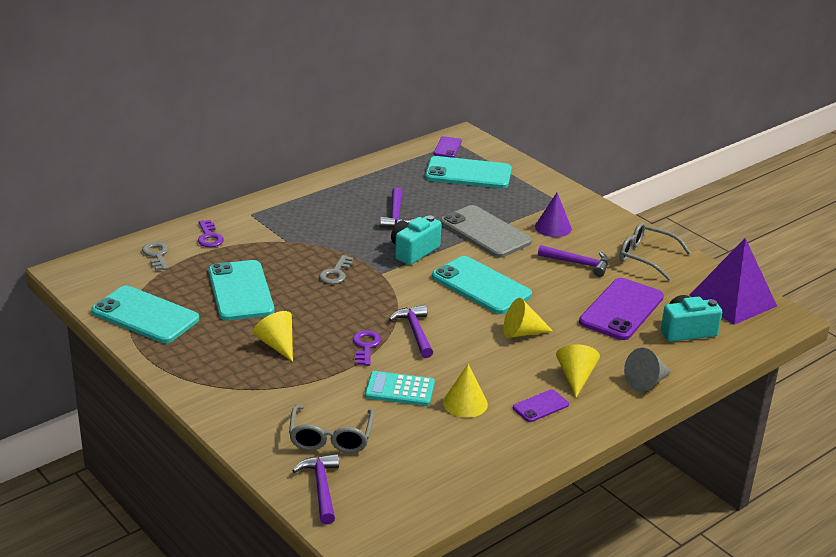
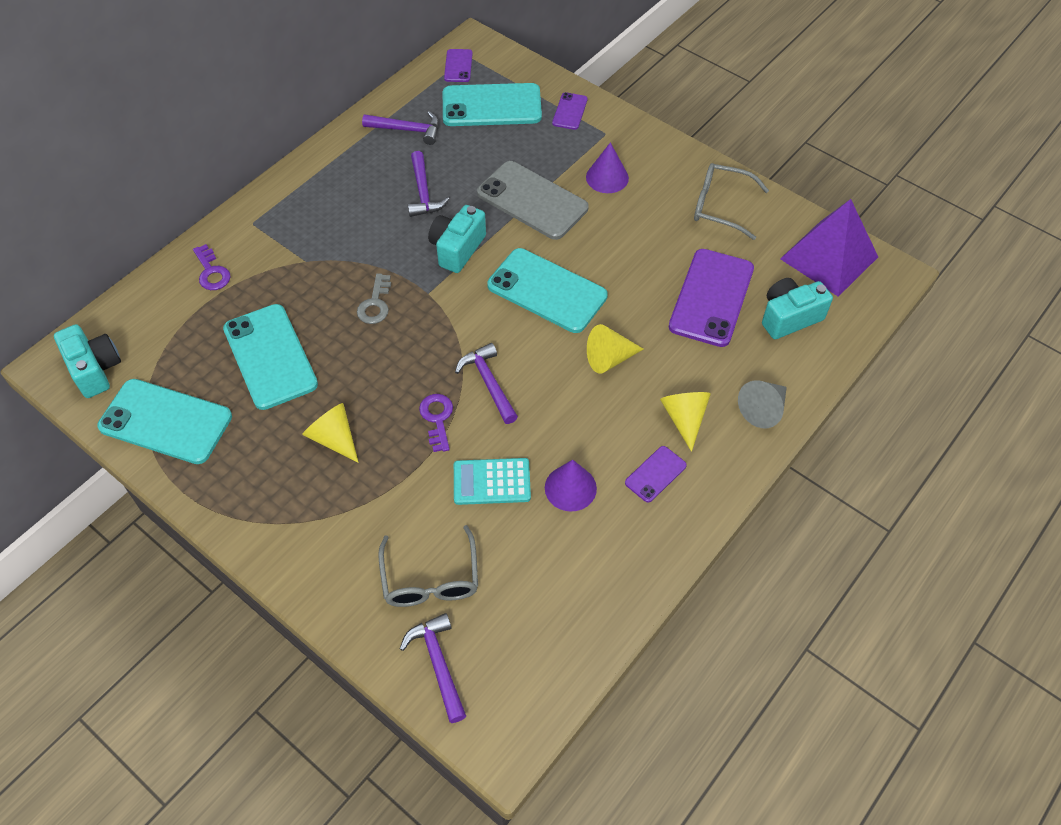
camera: 10 degrees left, 25 degrees up
(99, 278) = (95, 369): none -> turquoise camera
(156, 255) = (155, 316): grey key -> none
(465, 403) = (570, 488): yellow cone -> purple cone
(533, 185) = (569, 111): none -> purple phone
(578, 263) = (648, 232): purple hammer -> purple hammer (407, 130)

